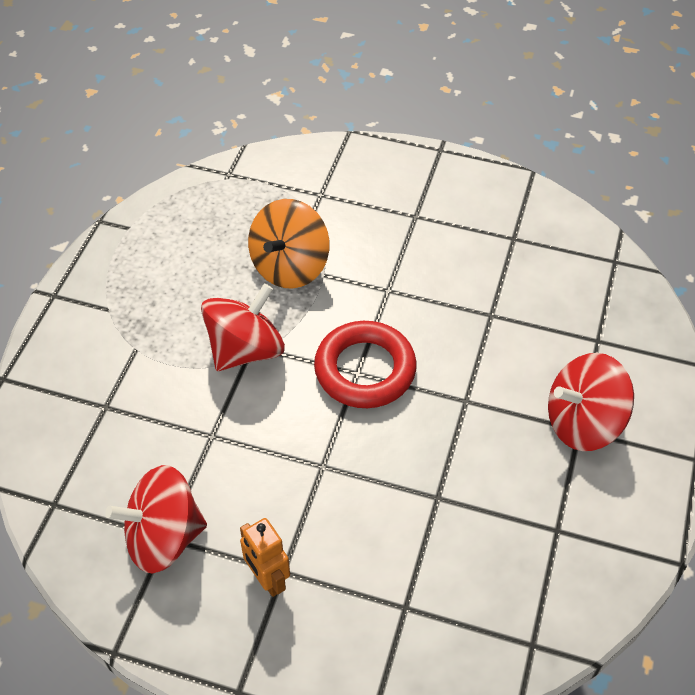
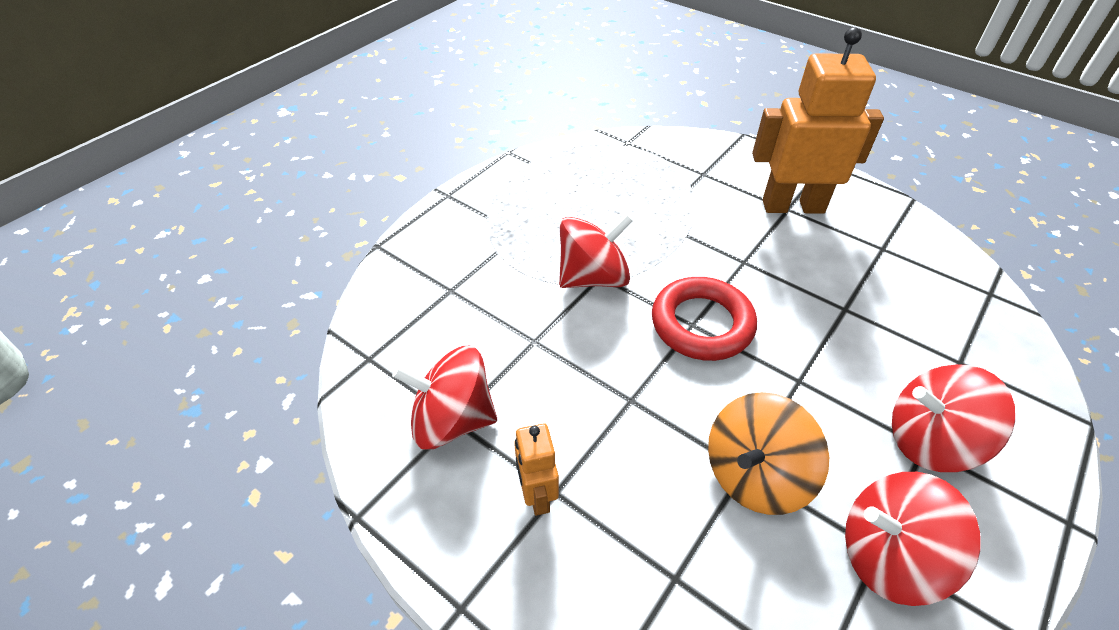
camera: 20 degrees right, 5 degrees down
(290, 266) = (657, 221): orange spinning top -> orange spinning top (755, 475)
(419, 211) = (792, 206): none -> orange robot
(565, 532) = (888, 555): none -> red spinning top

